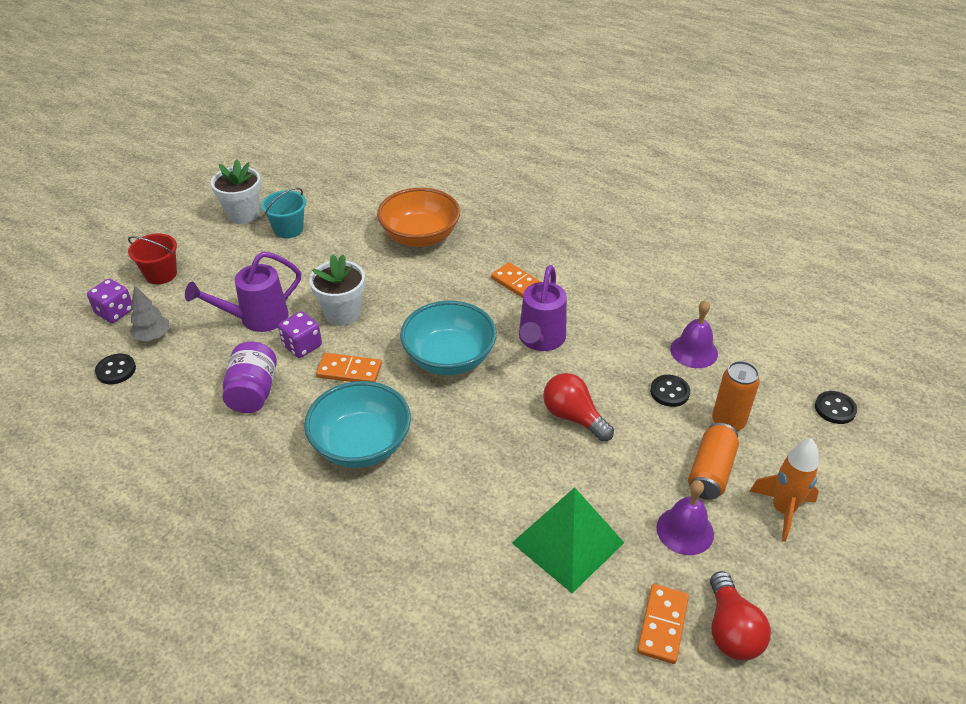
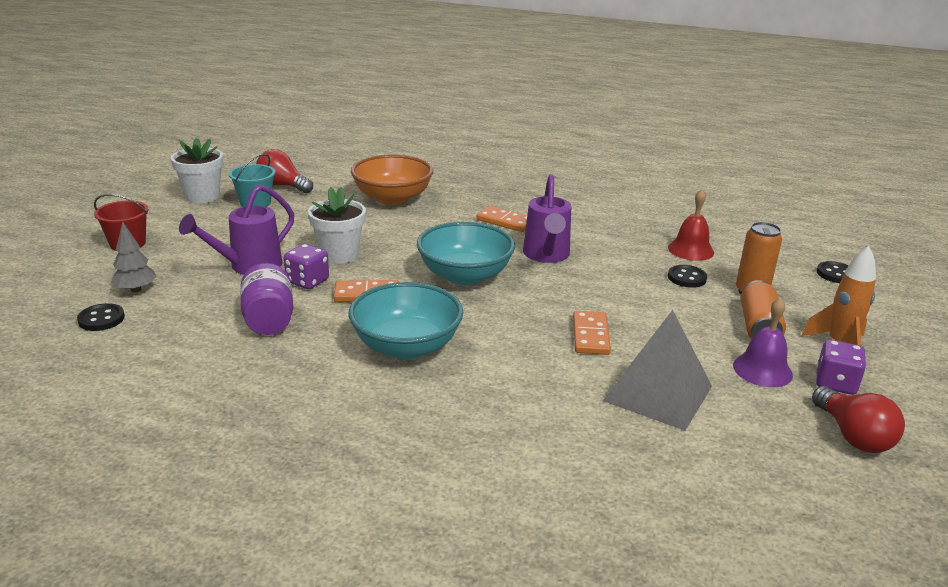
camera: 15 degrees left, 15 degrees down
(115, 312) = (84, 275): purple dice -> purple dice (835, 383)
(568, 542) = (658, 393): green pyramid -> grey pyramid
(573, 417) = (609, 303): red light bulb -> red light bulb (283, 186)
(663, 625) = (787, 442): orange domino -> orange domino (590, 335)
(694, 351) = (691, 250): purple bell -> red bell

